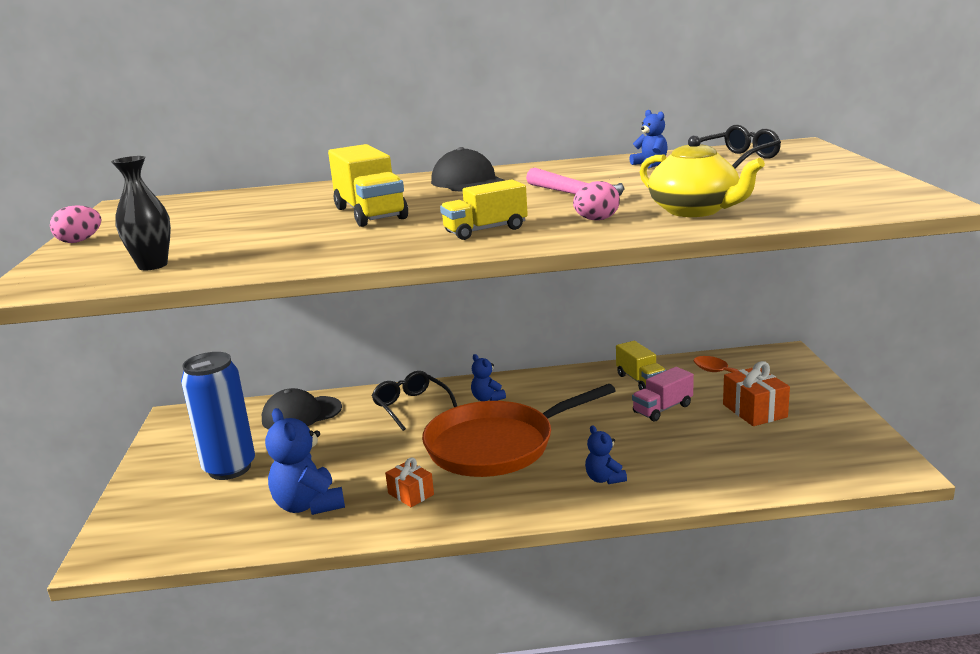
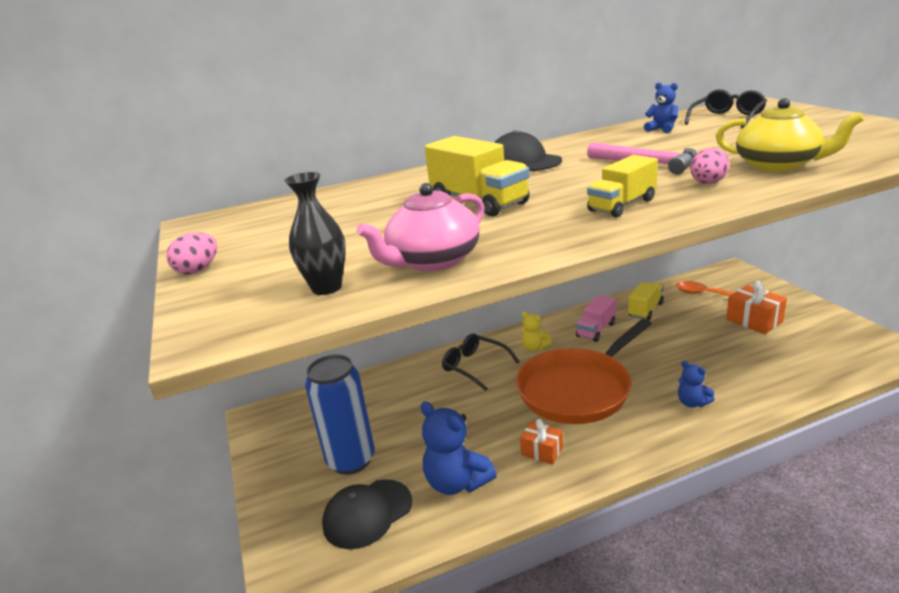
camera: 15 degrees left, 5 degrees up
(259, 256) = (433, 261): none -> pink teapot
(301, 414) = (379, 392): black cap -> black cap (367, 513)
(487, 398) = (534, 347): blue teddy bear -> yellow teddy bear
(640, 381) = (645, 310): yellow truck -> yellow truck turned 105 degrees counterclockwise
(662, 409) = (684, 331): pink truck -> pink truck (596, 330)

